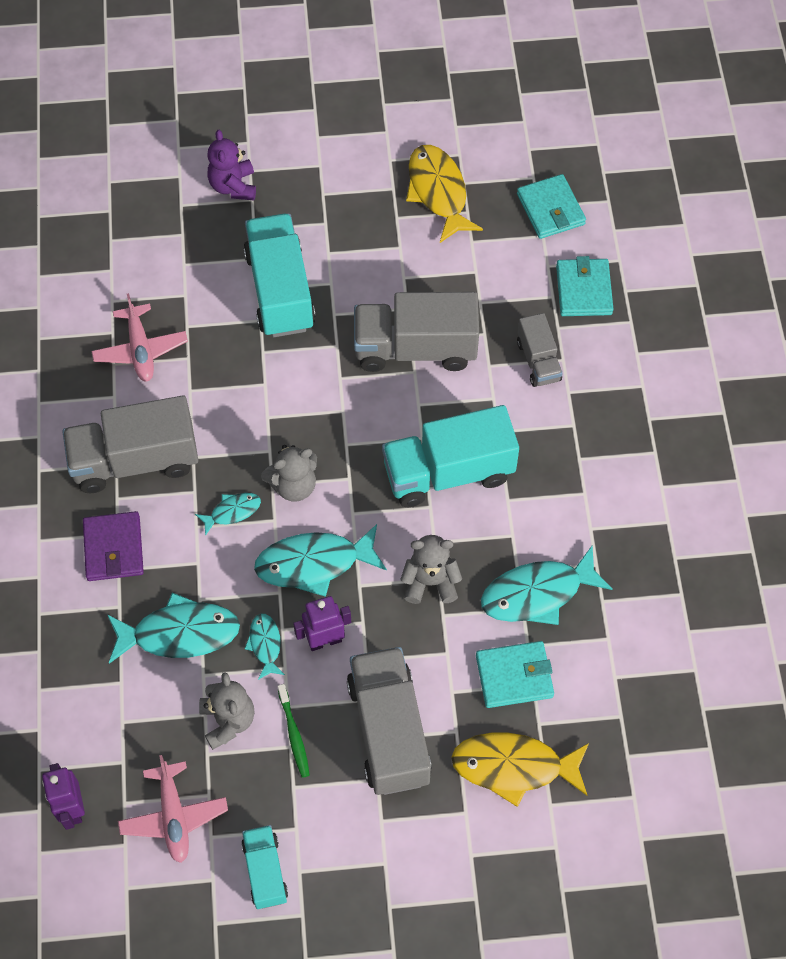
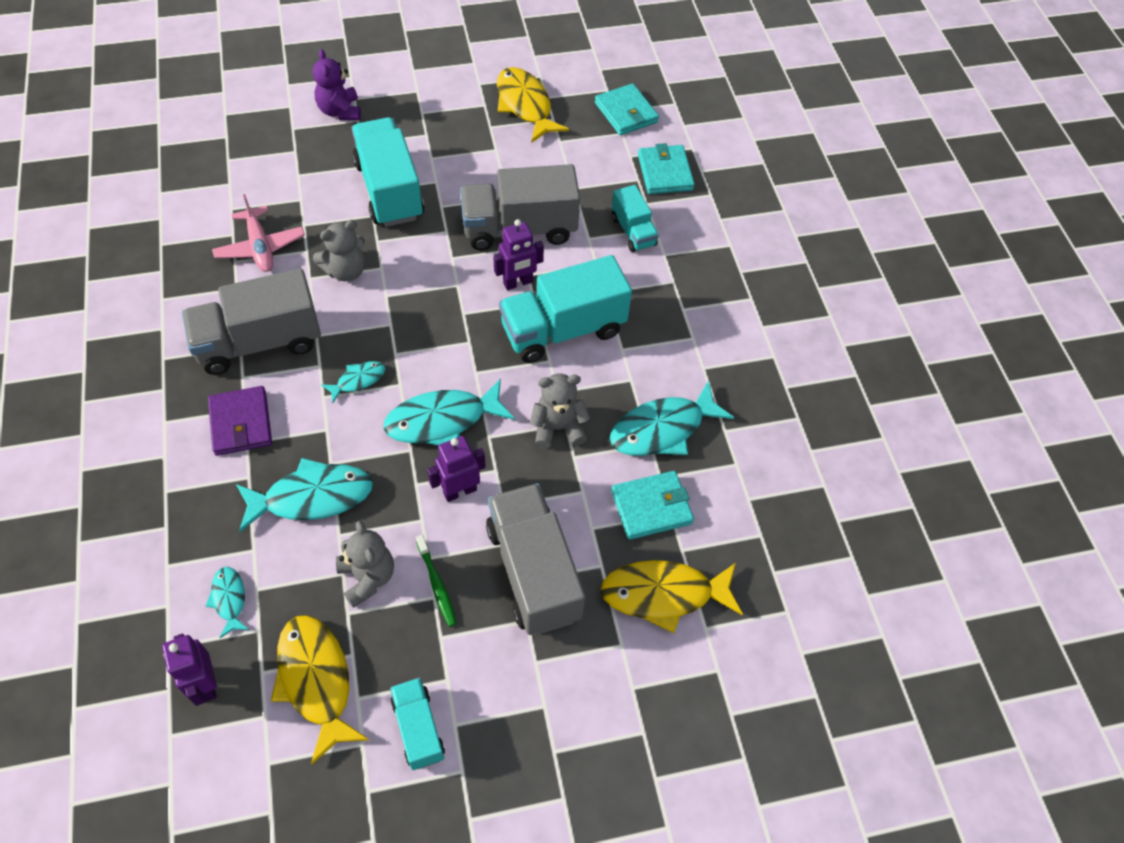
camera: 10 degrees left, 5 degrees down
(174, 816) = (316, 681): pink plane -> yellow fish
(265, 644) = (400, 500): turquoise fish -> turquoise fish (229, 599)
(293, 485) = (416, 352): grey teddy bear -> grey teddy bear (345, 271)
(407, 413) = (518, 283): none -> purple robot
(538, 361) = (633, 231): grey truck -> turquoise truck

